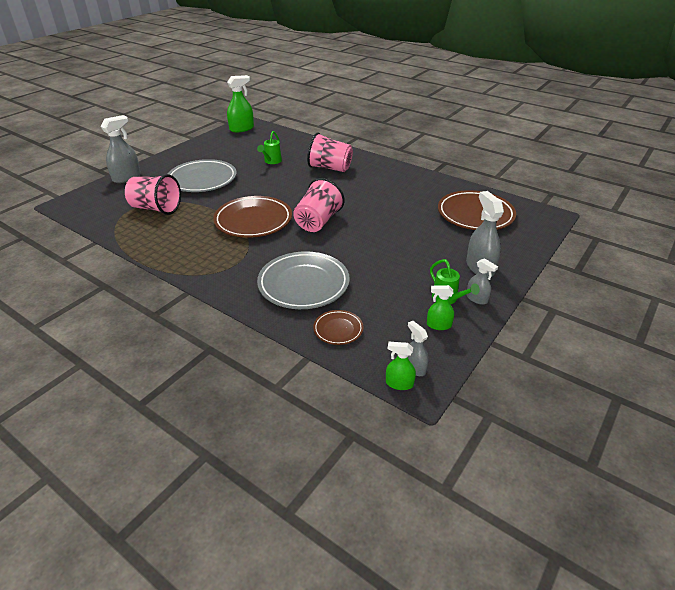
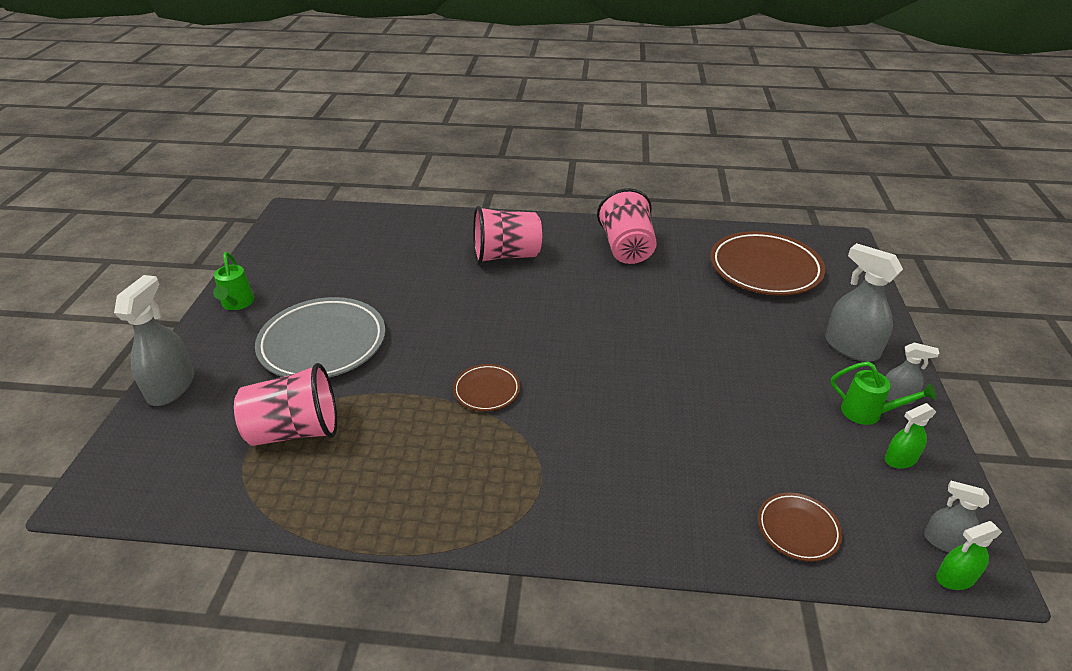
camera: 30 degrees left, 0 degrees up
(241, 129) = (294, 225): green spray bottle -> none
(253, 220) = (486, 390): brown plate -> brown plate, size x0.49
(271, 161) = (405, 272): green watering can -> green watering can (237, 304)
(303, 284) = (675, 473): grey plate -> none
(318, 222) = (583, 355): pink cup -> pink cup (626, 248)

